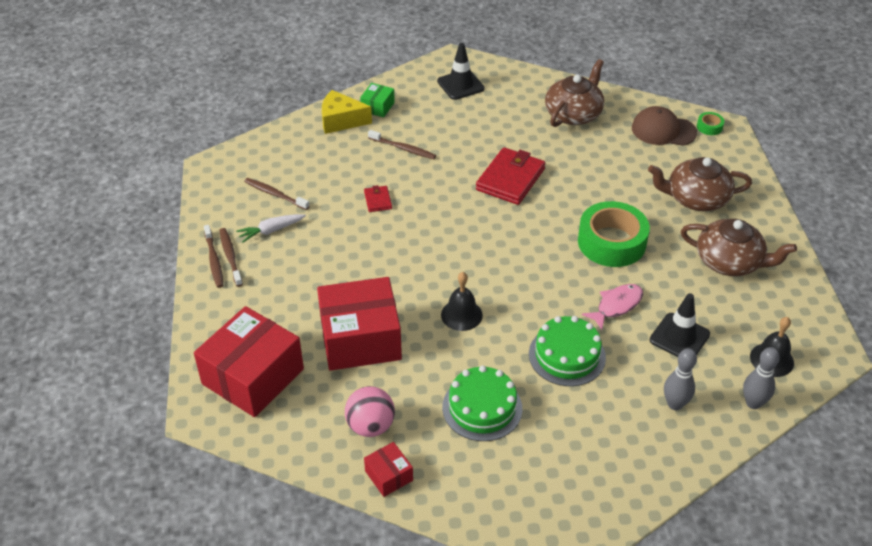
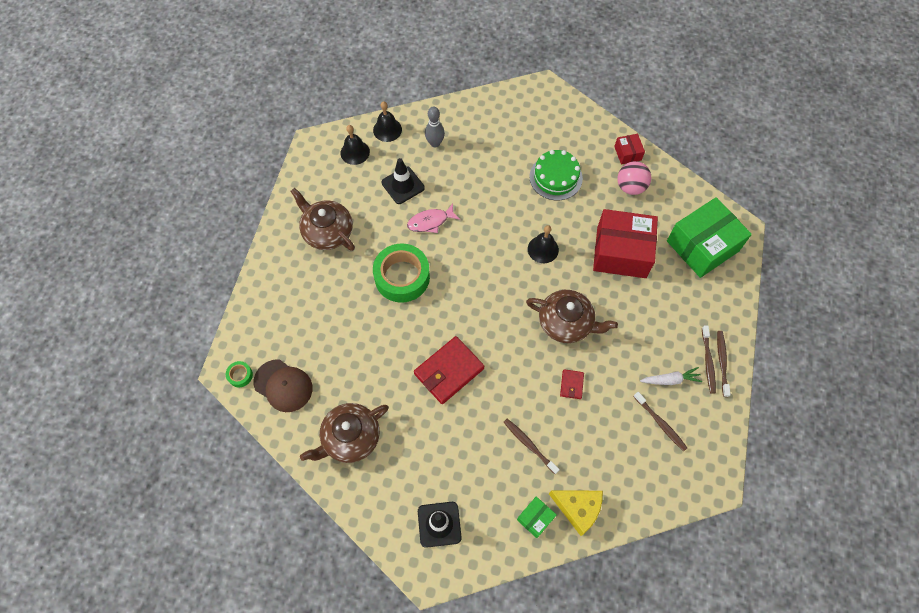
camera: 160 degrees left, 20 degrees up
(253, 376) = (702, 246): red box -> green box
(567, 355) = (484, 195): green cake -> none
(696, 198) = (309, 298): brown teapot -> brown teapot (566, 323)
(753, 403) = (387, 129): grey bowling pin -> black bell

